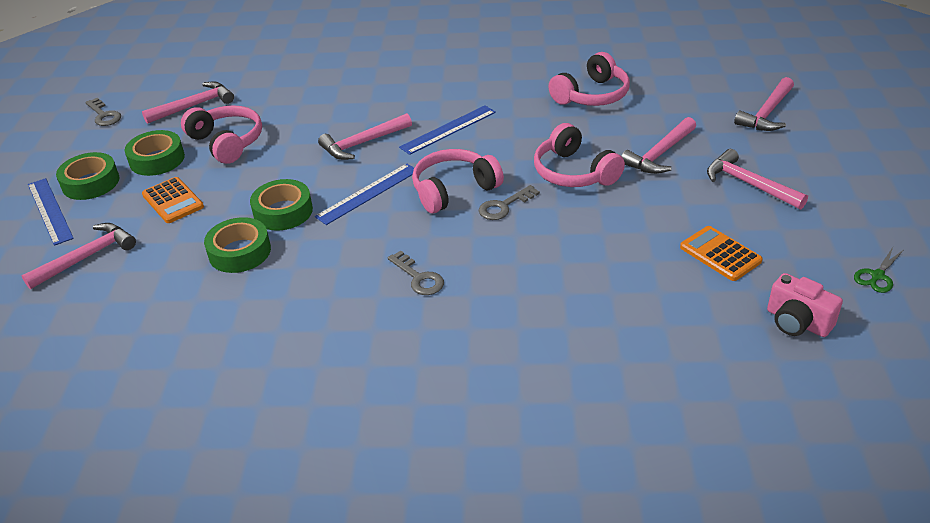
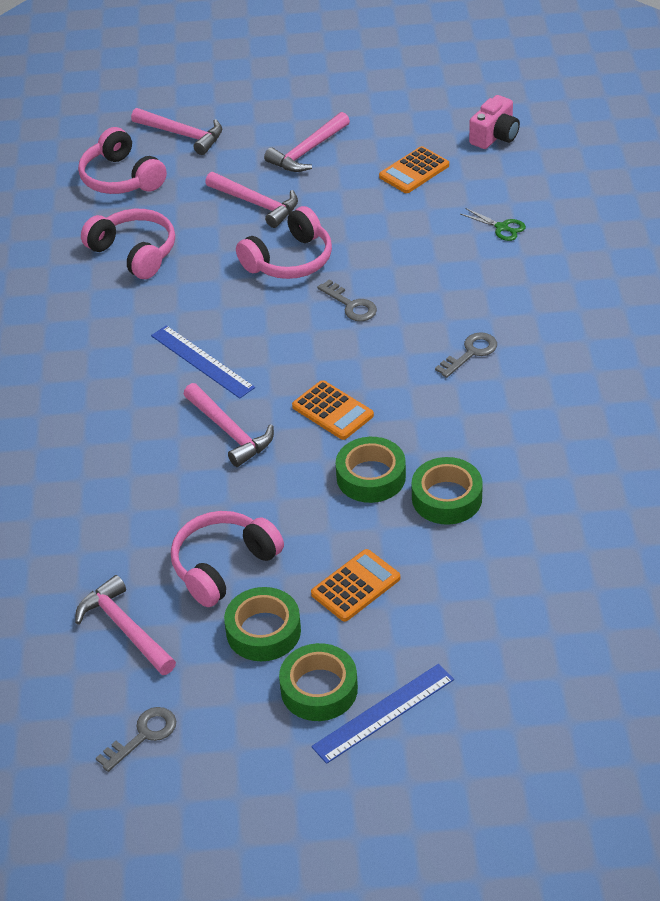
camera: 95 degrees left, 5 degrees up
(87, 257) = (472, 637): pink hammer -> none
(368, 193) = (332, 411): blue ruler -> orange calculator
(454, 190) = (324, 344): pink headphones -> pink headphones (121, 178)
(877, 276) = (433, 94): green scissors -> green scissors (502, 227)

